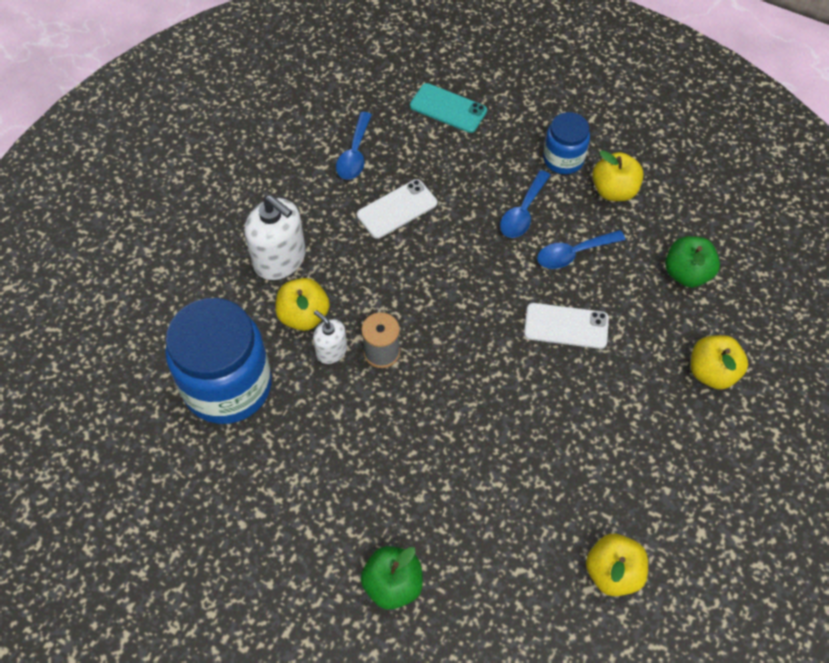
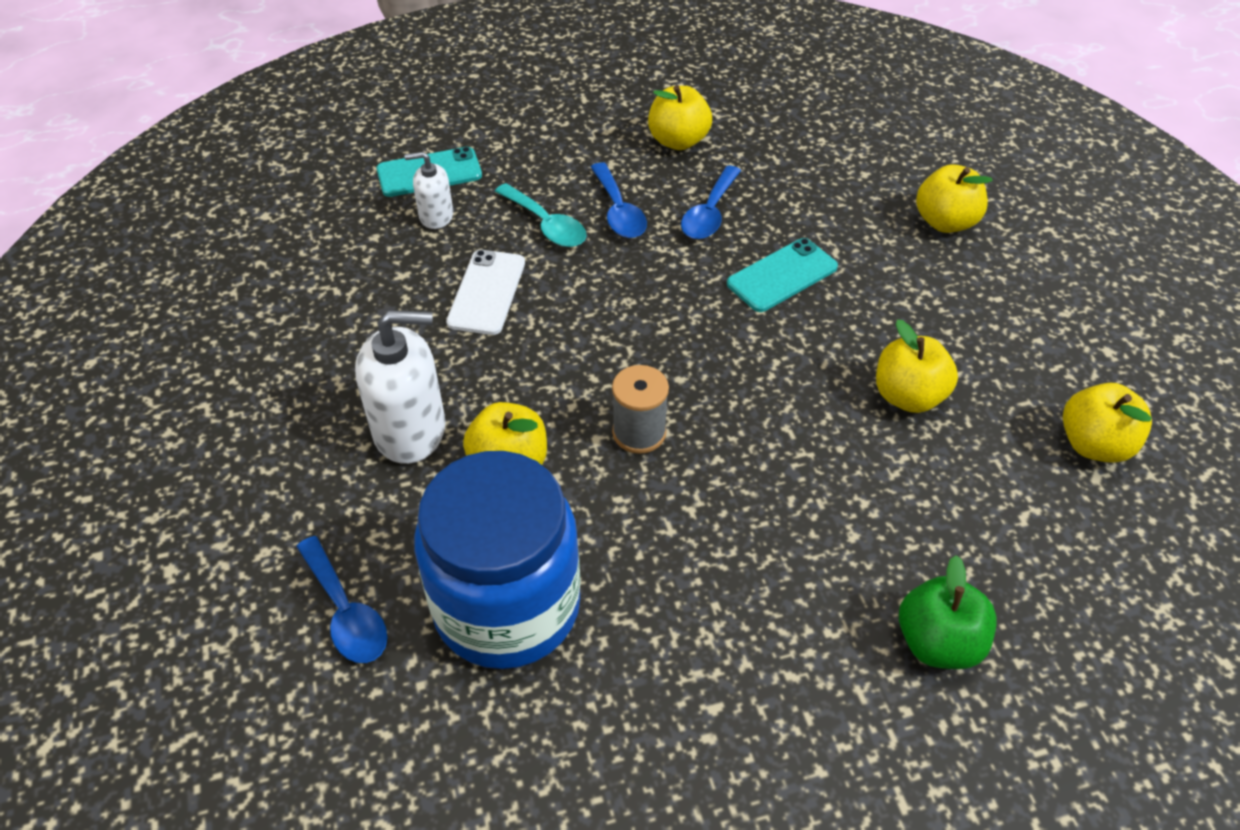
camera: 45 degrees left, 10 degrees down
(331, 351) = (583, 473): white soap dispenser -> white soap dispenser (436, 216)
(354, 154) = (375, 274): blue spoon -> blue spoon (345, 612)
(473, 190) = (546, 225): none -> turquoise spoon
(544, 454) = (908, 396): none -> yellow apple
(563, 159) = (599, 145): blue jar -> none
(566, 326) = (782, 275): white phone -> turquoise phone
(687, 273) = (824, 163): green apple -> none

